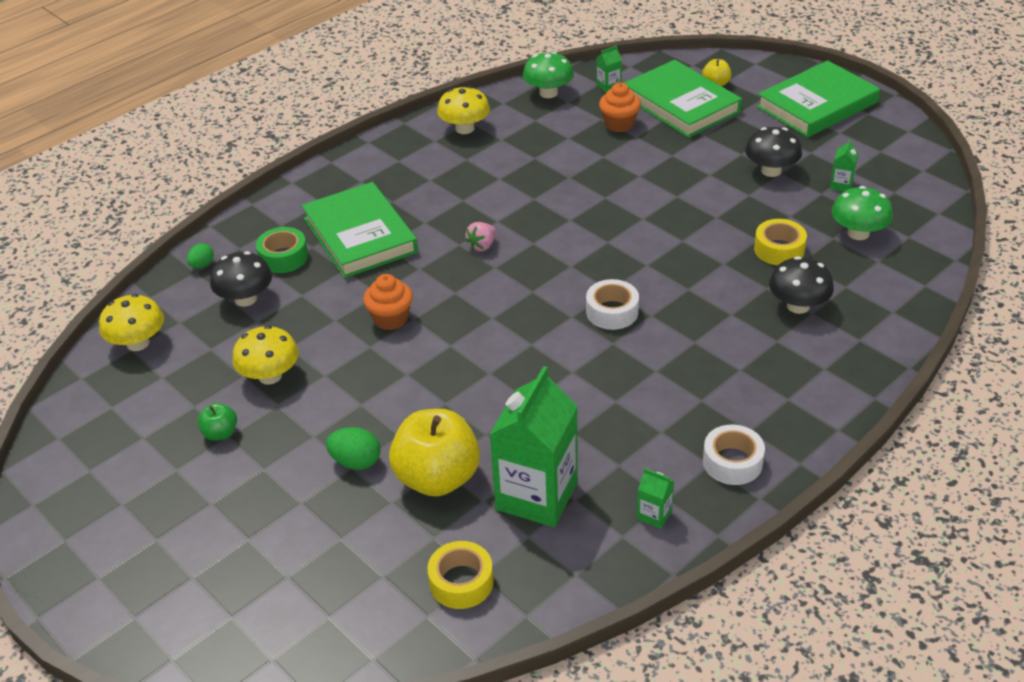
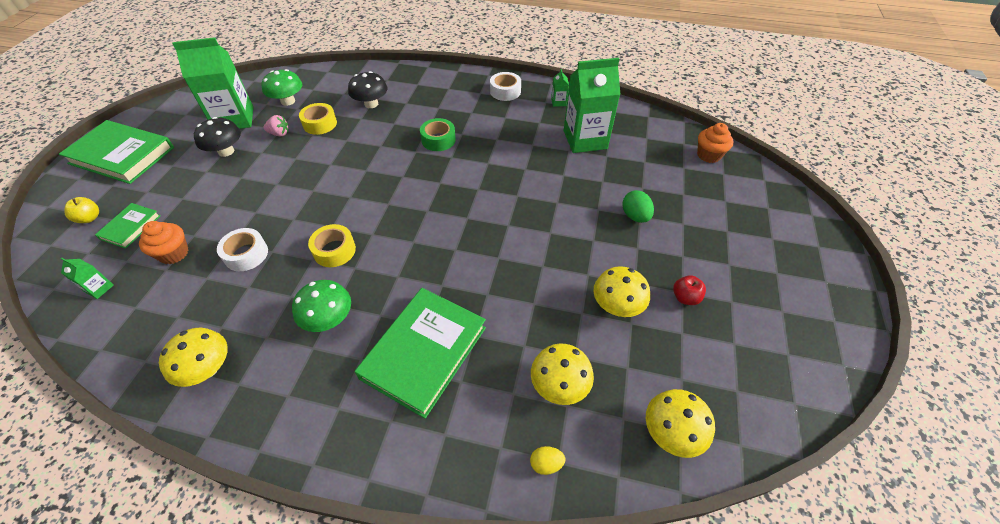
camera: 125 degrees left, 10 degrees up
(202, 265) = (546, 463): green egg -> yellow egg
(220, 433) = (685, 297): green apple -> red apple
(245, 299) = (559, 385): black mushroom -> yellow mushroom
(283, 257) = (489, 395): green tape -> green tape (438, 140)
(390, 319) = (508, 270): orange cupcake -> orange cupcake (708, 155)
(437, 478) = (611, 178): yellow apple -> none
(461, 582) = (656, 141): yellow tape -> yellow tape (334, 250)
(482, 246) = (392, 261): pink strawberry -> pink strawberry (279, 134)
(548, 93) = (118, 330): green mushroom -> green mushroom (329, 319)
(612, 312) = (423, 167): white tape -> white tape (246, 254)
(681, 104) = (130, 227): green book -> green book, size x0.51
(841, 185) = (234, 119): green carton -> green carton, size x2.44

